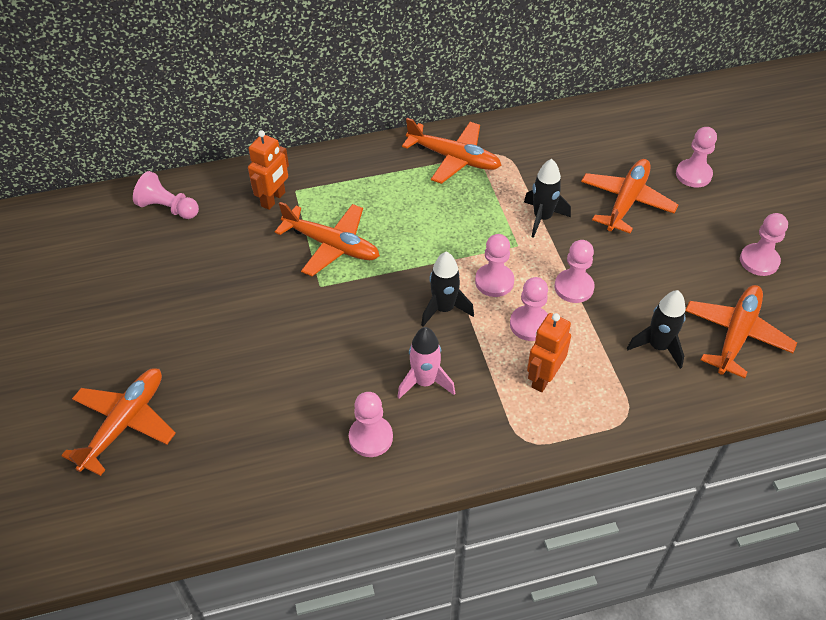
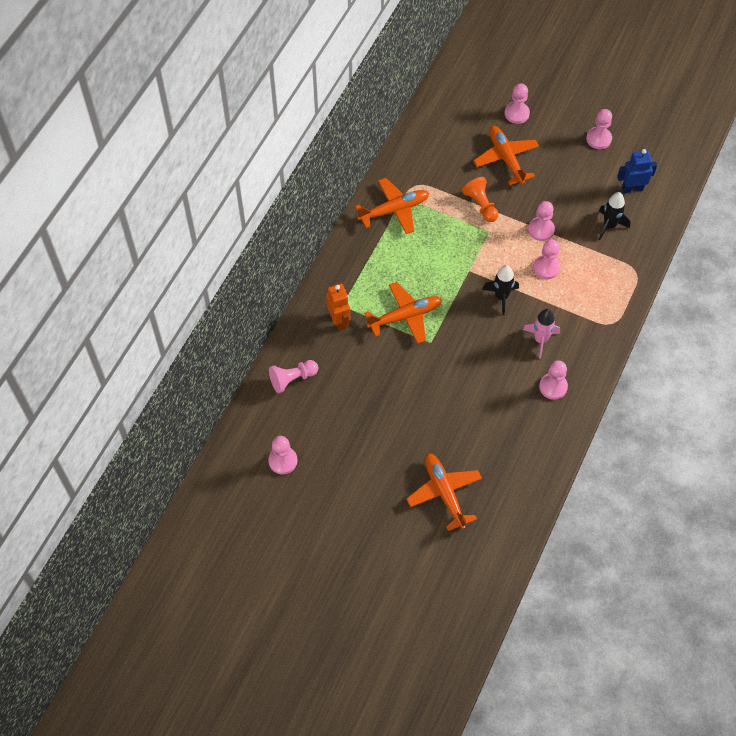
camera: 50 degrees left, 10 degrees up
(494, 281) = (504, 261): pink pawn -> pink pawn (283, 461)
(542, 218) = (481, 205): black rocket -> orange pawn
(543, 378) = (584, 287): orange robot -> none
(736, 335) = (632, 189): orange plane -> blue robot

